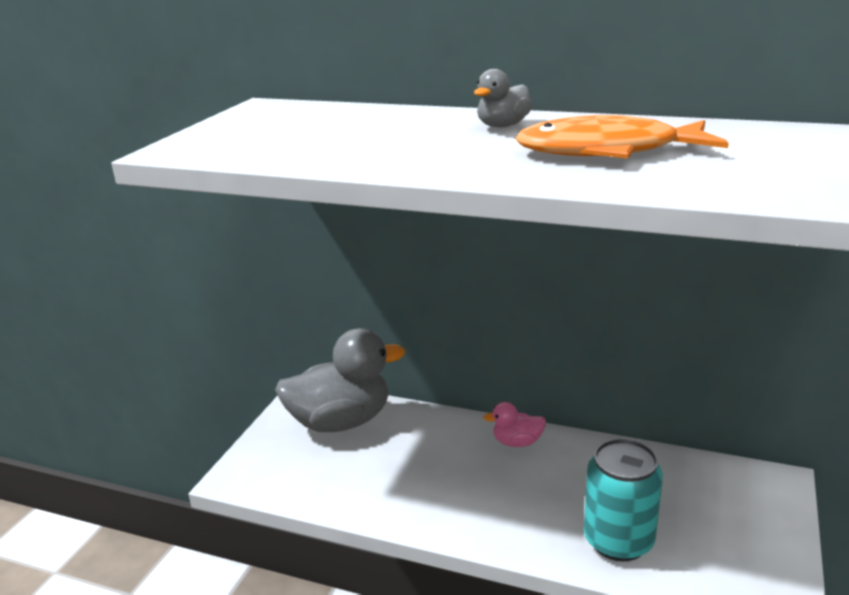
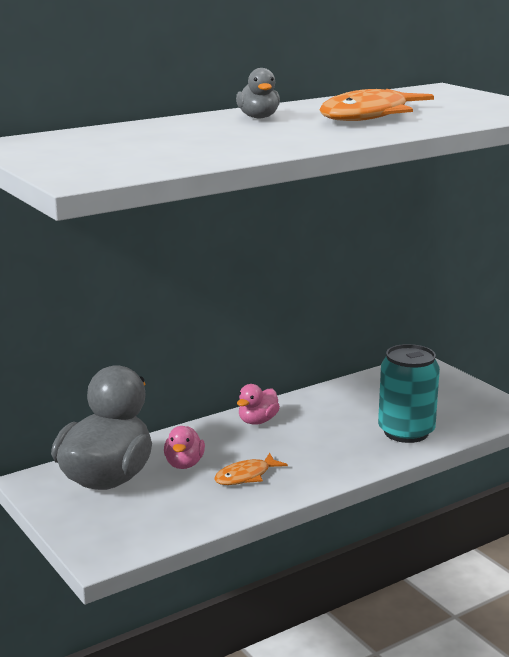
camera: 55 degrees left, 5 degrees down
(400, 444) = (184, 464): none -> pink duck
(417, 485) = (246, 476): none -> orange fish

